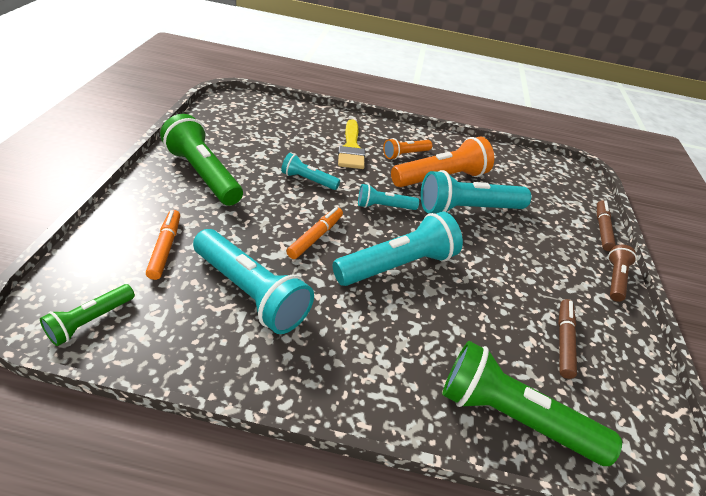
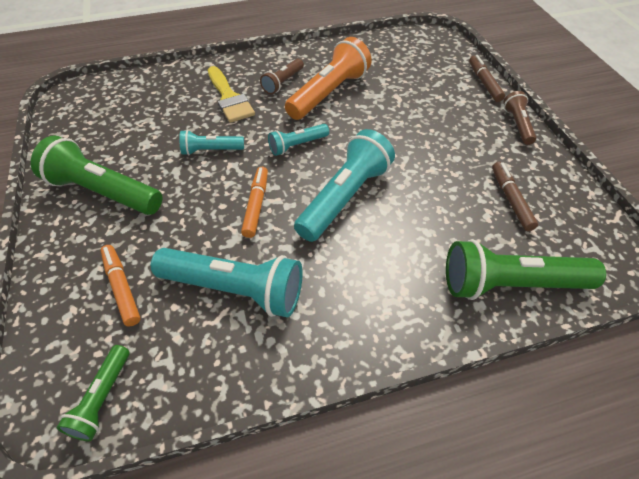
camera: 20 degrees left, 10 degrees up
(405, 154) = (283, 82): orange flashlight -> brown flashlight
(468, 209) = (369, 114): turquoise flashlight -> none

